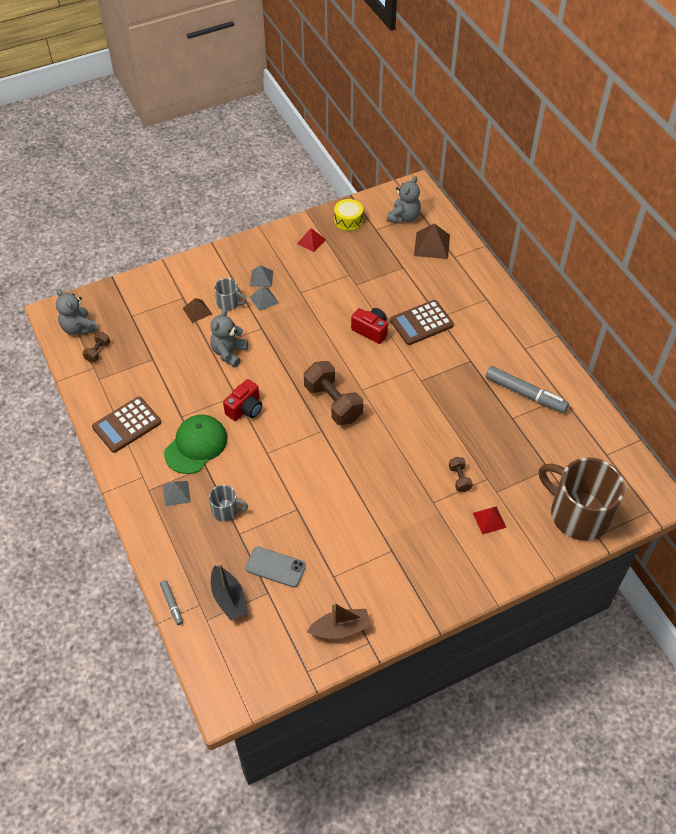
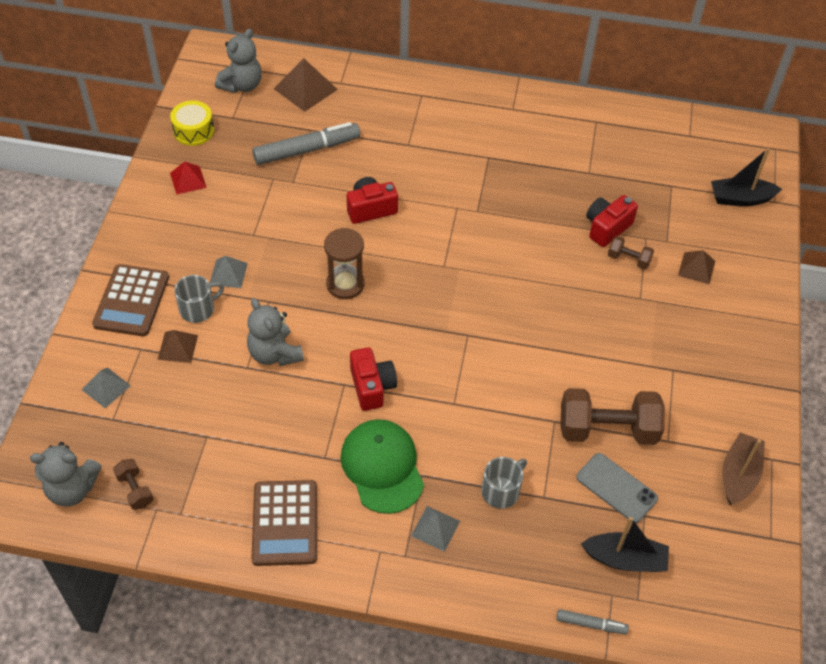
camera: 55 degrees left, 0 degrees up
(261, 278) = (193, 257): grey pyramid -> grey pyramid (106, 387)
(275, 567) = (616, 488): grey phone -> grey phone turned 75 degrees clockwise
(304, 353) = (345, 284): none -> brown hourglass
(333, 403) = (438, 301): brown dumbbell -> brown dumbbell (607, 429)
(404, 217) = (242, 85): grey teddy bear -> grey teddy bear turned 60 degrees clockwise
(421, 323) = (402, 163): brown calculator -> brown calculator (131, 301)
(474, 453) = (607, 228): none -> red camera
(489, 520) = (696, 268): red pyramid -> brown pyramid
(525, 394) = (569, 145): grey marker -> grey marker (307, 150)
(578, 514) = (740, 199): brown mug -> black boat

